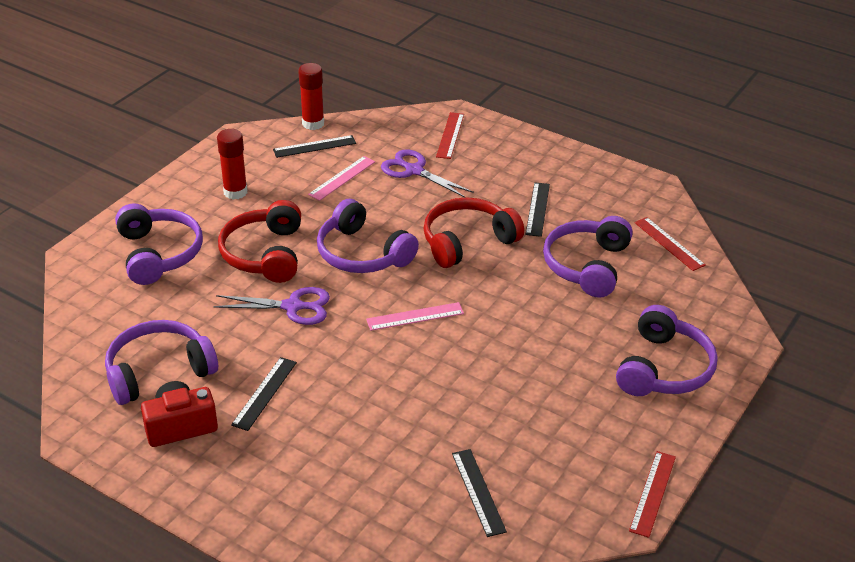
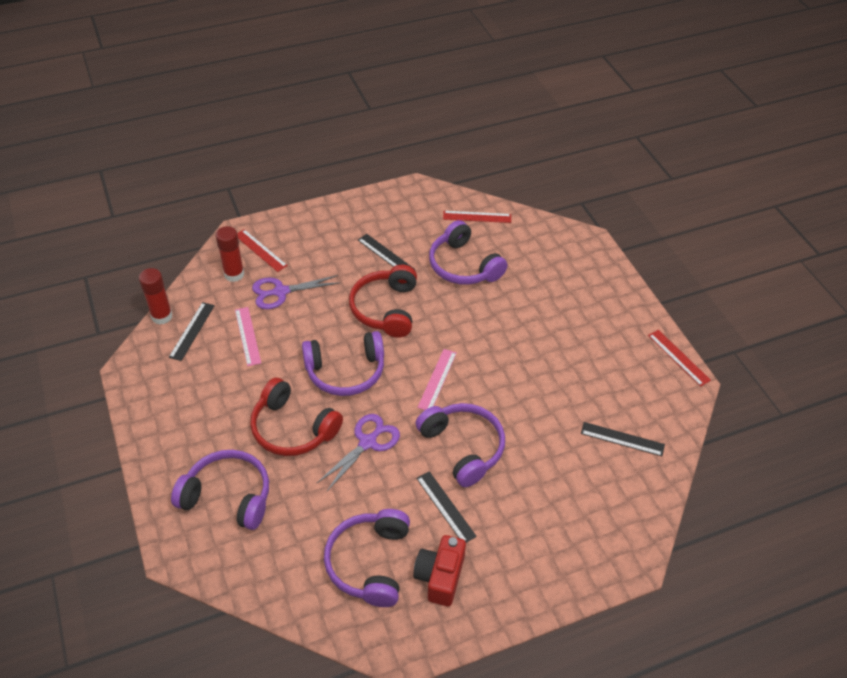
camera: 55 degrees left, 10 degrees up
(235, 192) = (199, 408): red glue stick -> red glue stick (234, 274)
(663, 368) = (583, 289): purple headphones -> purple headphones (463, 447)

